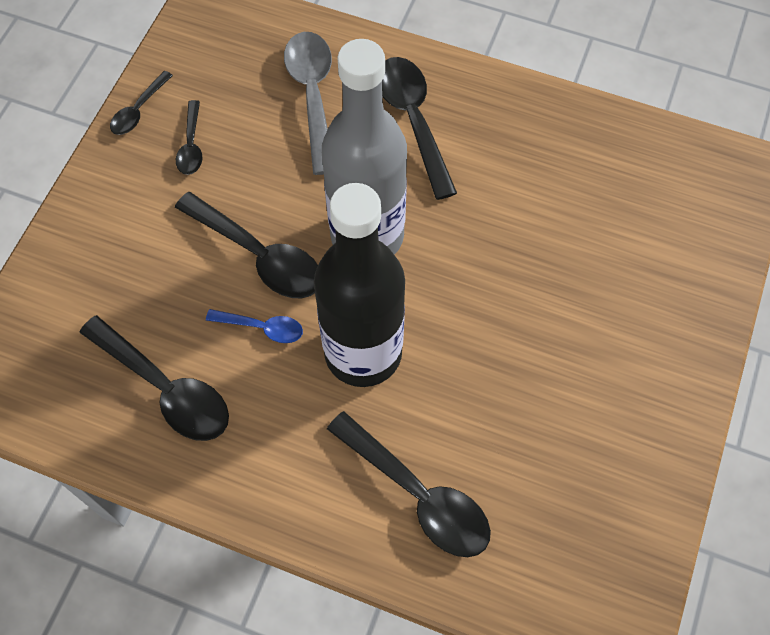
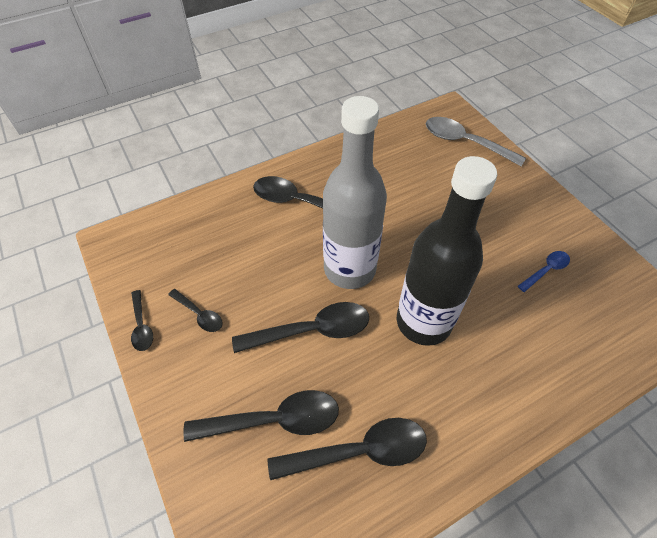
camera: 50 degrees left, 10 degrees down
(262, 327) = (363, 363): blue spoon -> blue spoon (546, 270)
(312, 96) = (234, 233): grey spoon -> grey spoon (465, 142)
(418, 494) = (536, 356): black spoon -> black spoon (274, 420)

